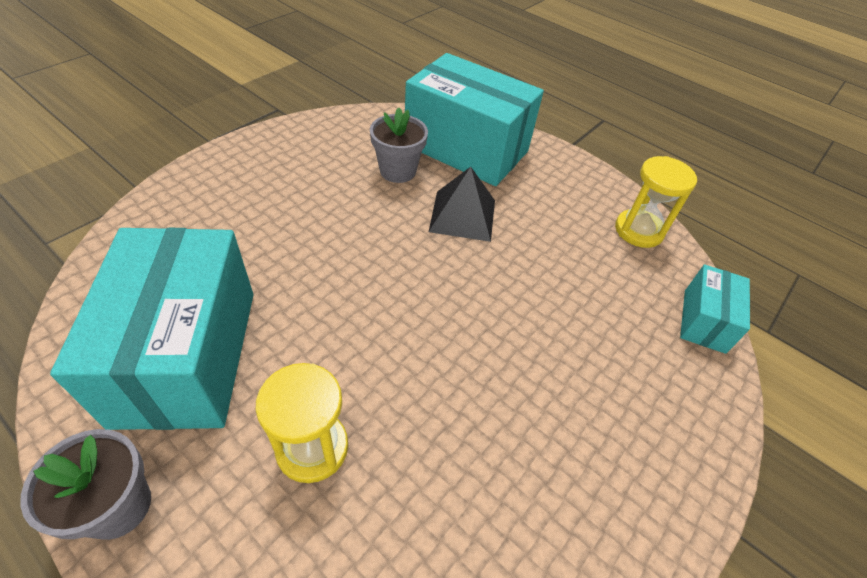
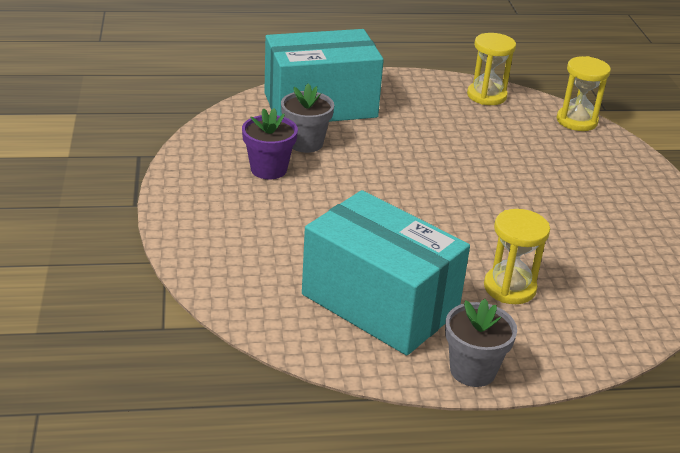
camera: 45 degrees left, 15 degrees down
(332, 173) = (269, 169): none -> purple flower pot
(462, 215) = (388, 144): black pyramid -> none
(704, 321) = (576, 121): turquoise box -> yellow hourglass

